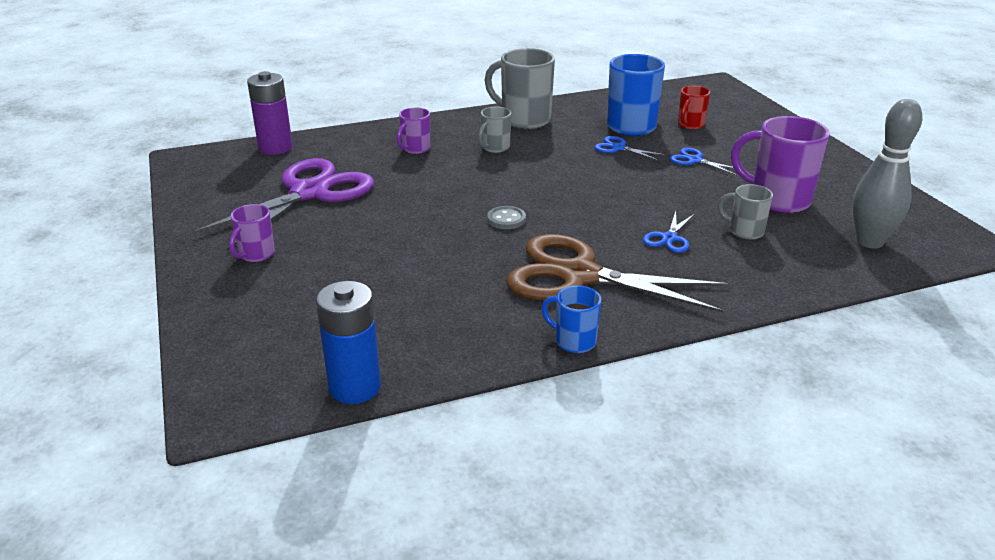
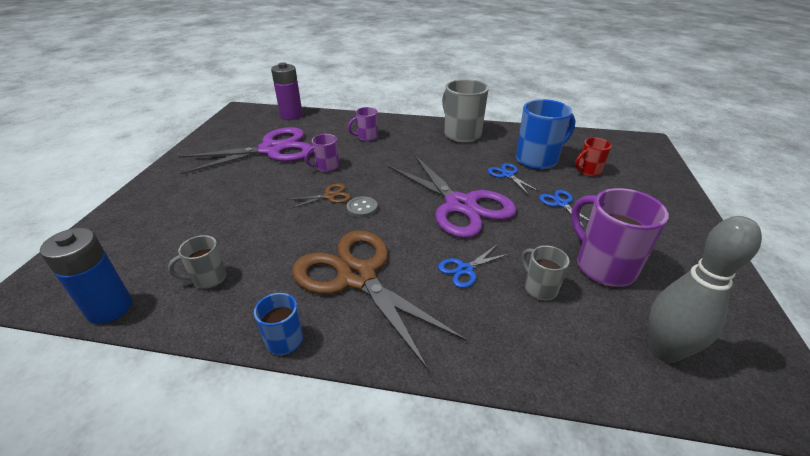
camera: 30 degrees right, 5 degrees up
(256, 255) = (192, 182): purple mug -> purple mug (326, 167)
(454, 219) = (329, 196): none -> brown scissors
(495, 148) = (418, 150): grey mug -> grey mug (208, 279)
(604, 188) = (460, 205): none -> purple scissors

